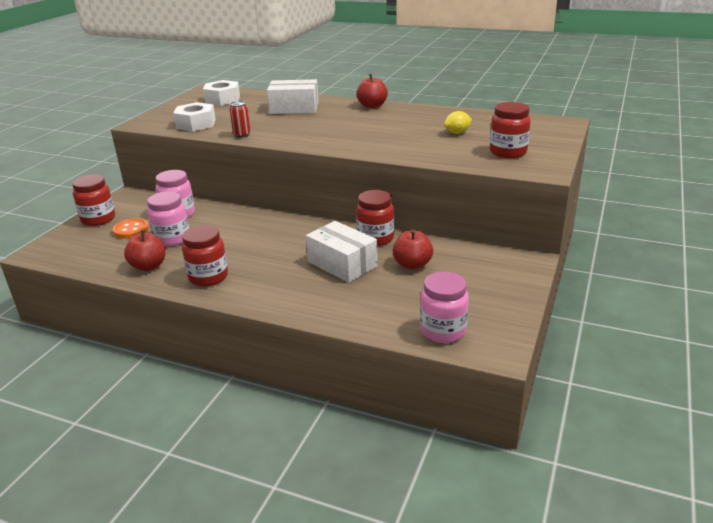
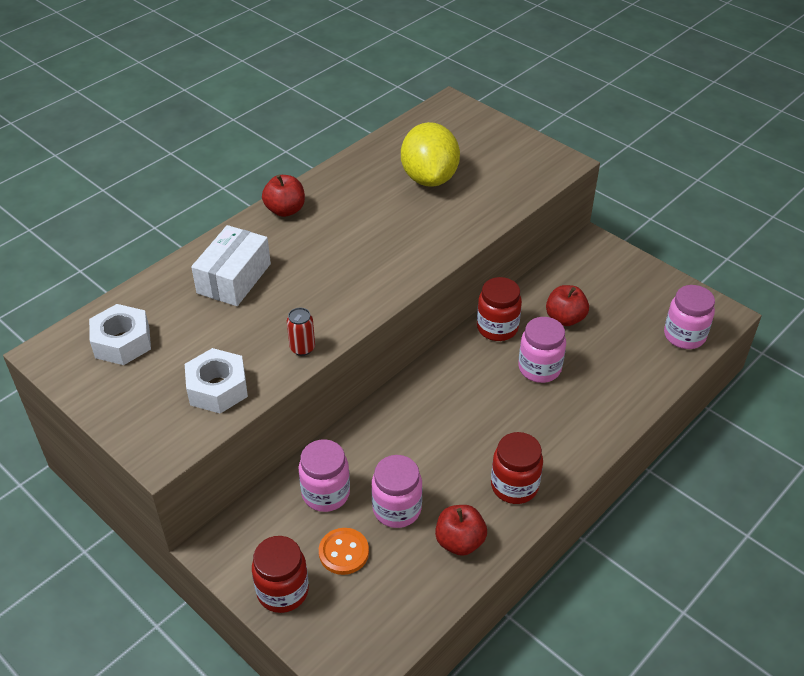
camera: 70 degrees left, 15 degrees up
(342, 264) = (539, 368): white box -> pink jar
(457, 133) = (429, 178): yellow lemon -> yellow lemon, size x2.23
(508, 152) = (506, 166): red jar -> none

